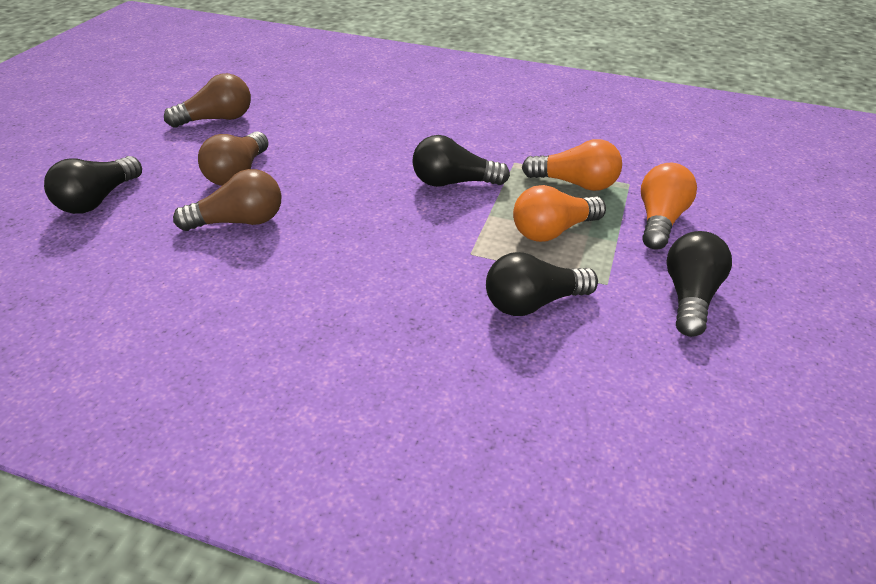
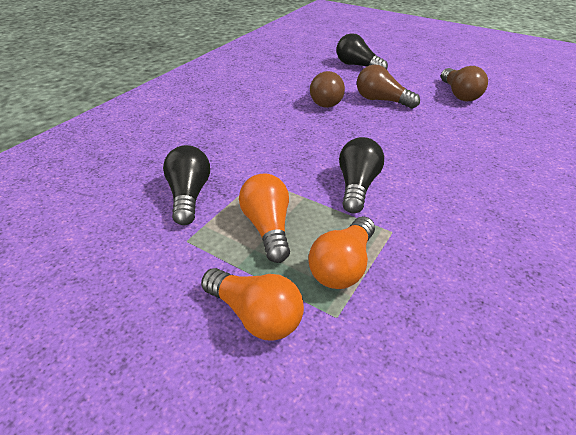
camera: 105 degrees right, 0 degrees up
(689, 296) = (139, 289): black light bulb -> none

